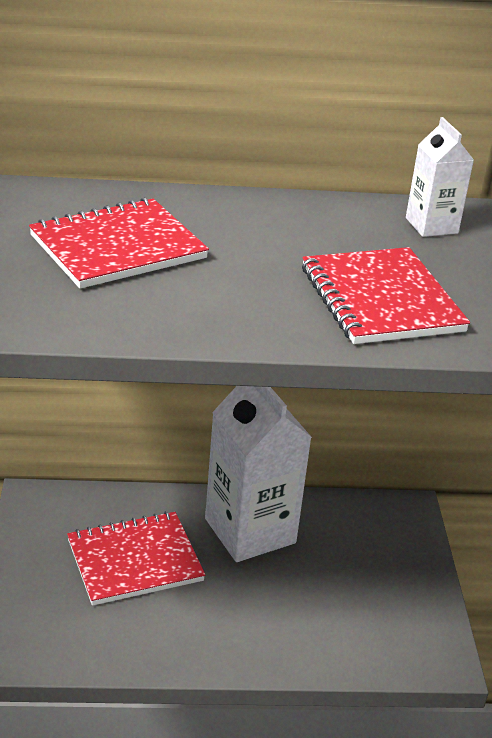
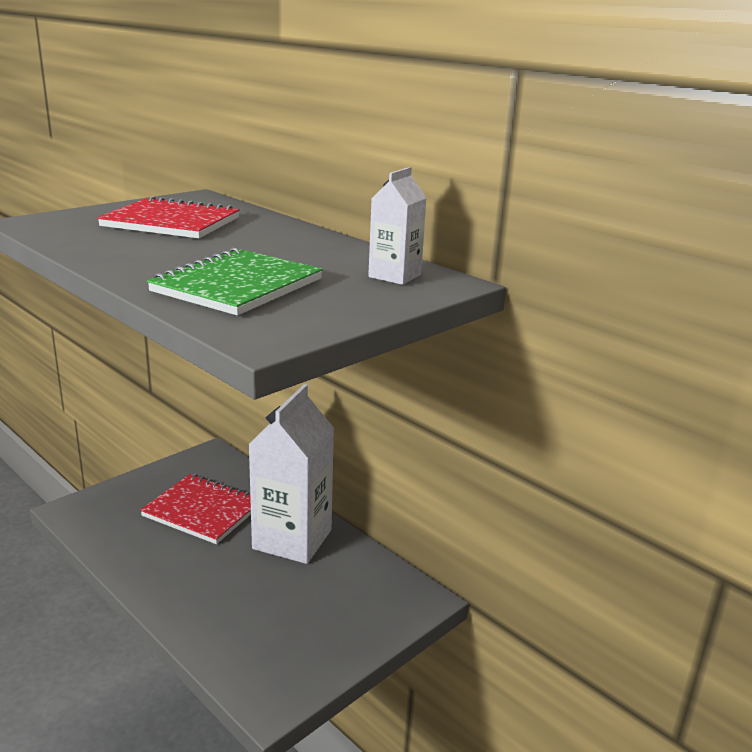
camera: 50 degrees right, 10 degrees down
(381, 299) = (237, 286): red notebook -> green notebook

